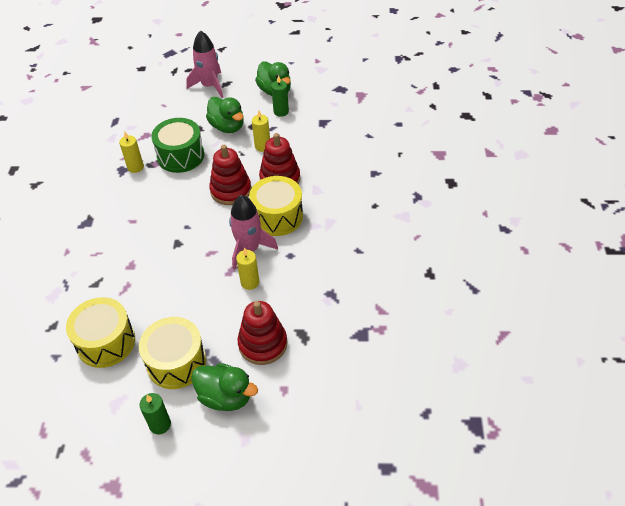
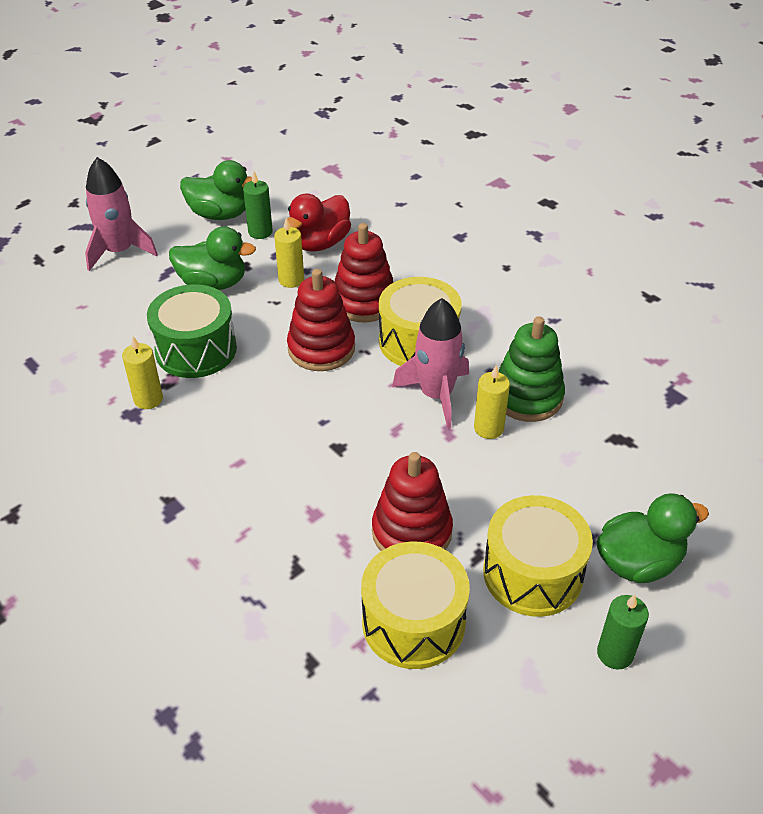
camera: 45 degrees left, 5 degrees down
(263, 344) = (595, 479): red stacking toy -> red stacking toy (412, 532)
(288, 280) = (527, 397): none -> green stacking toy
(300, 134) = (320, 243): none -> red duck

